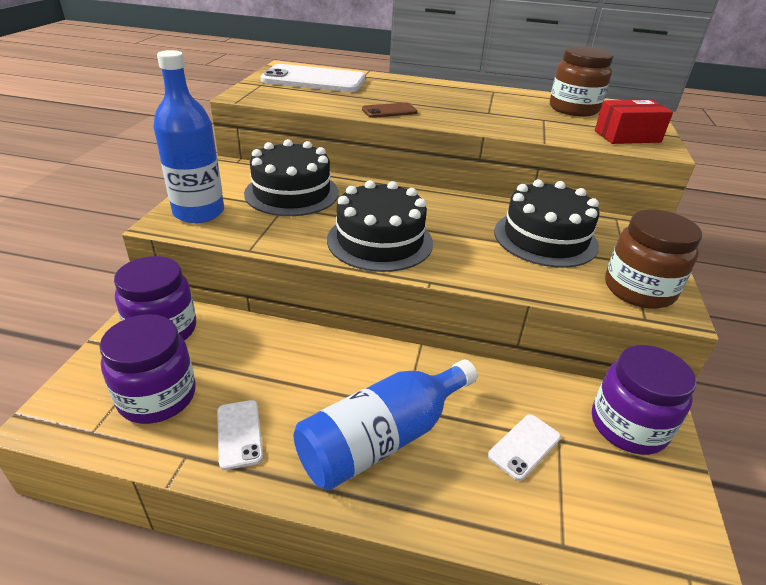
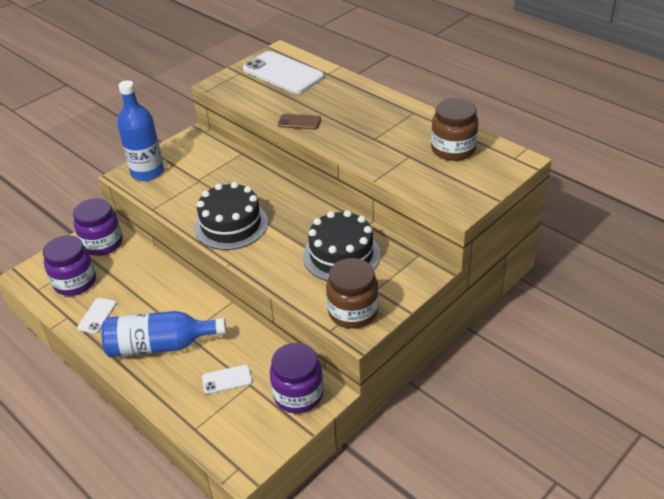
camera: 35 degrees right, 5 degrees up
(292, 193) = (214, 170): black cake -> none
(627, 136) = (451, 190): red box -> none

